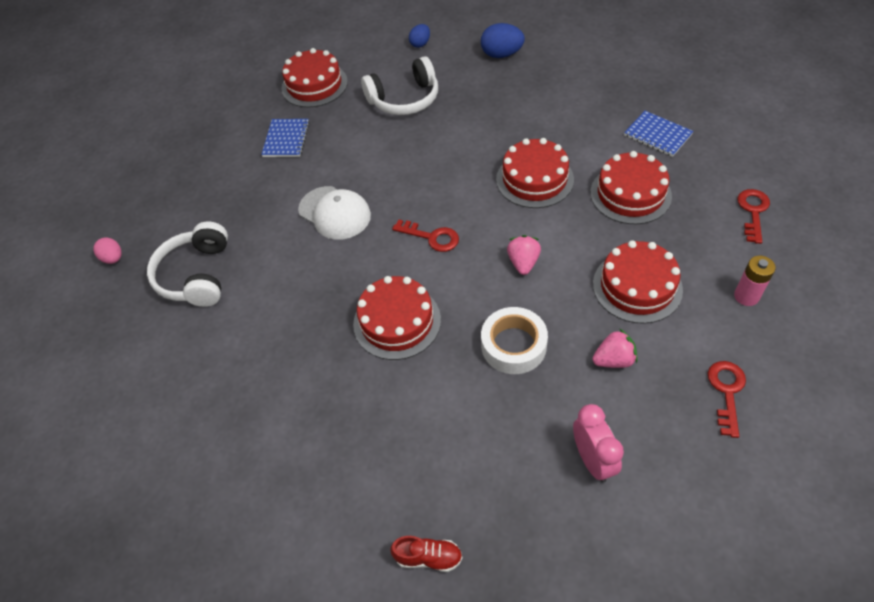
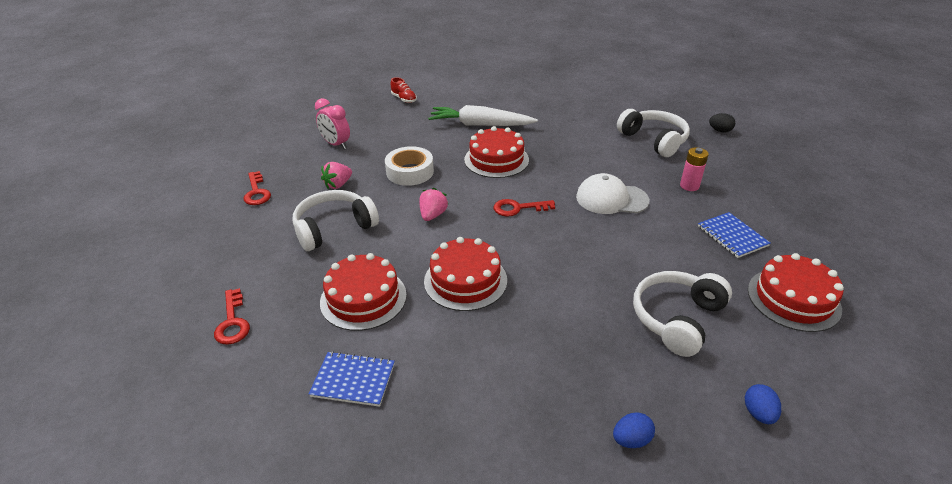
camera: 145 degrees right, 15 degrees down
(113, 258) = (720, 131): pink egg -> black egg
(361, 408) = (480, 125): none -> white carrot
(428, 557) = (404, 99): red shoe -> red shoe turned 105 degrees counterclockwise
(501, 54) = (631, 440): blue egg -> blue egg, size x0.62
(523, 263) = (433, 215): pink strawberry -> pink strawberry turned 135 degrees counterclockwise
(637, 286) = (334, 228): red cake -> white headphones
(746, 296) = (241, 249): pink battery -> pink battery (689, 186)

